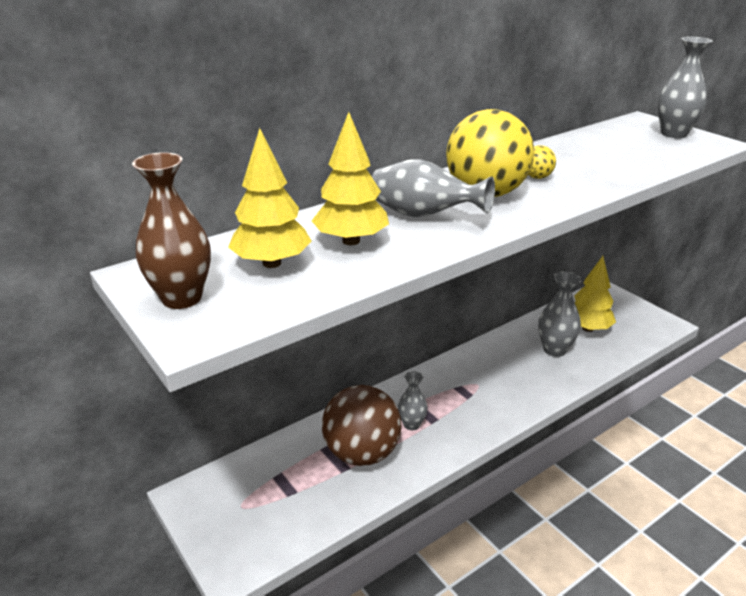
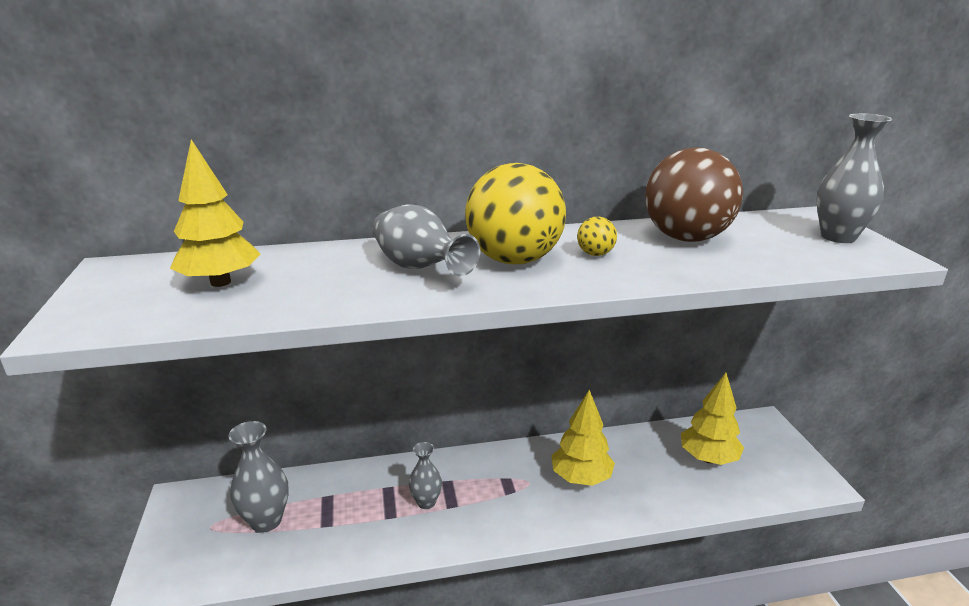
camera: 25 degrees right, 5 degrees down
(182, 298) = (108, 295): brown vase -> none
(351, 241) = (316, 278): yellow tree -> yellow tree (581, 478)
(361, 453) = (354, 515): brown ball -> brown ball (686, 238)
(554, 350) = (647, 471): grey vase -> grey vase (266, 521)

